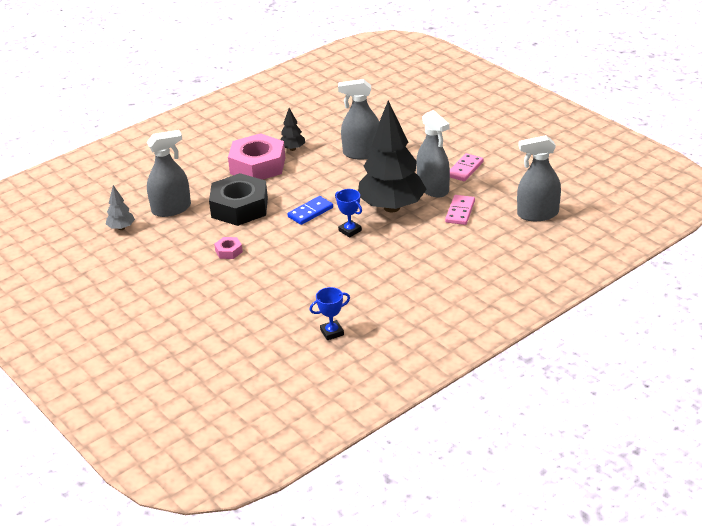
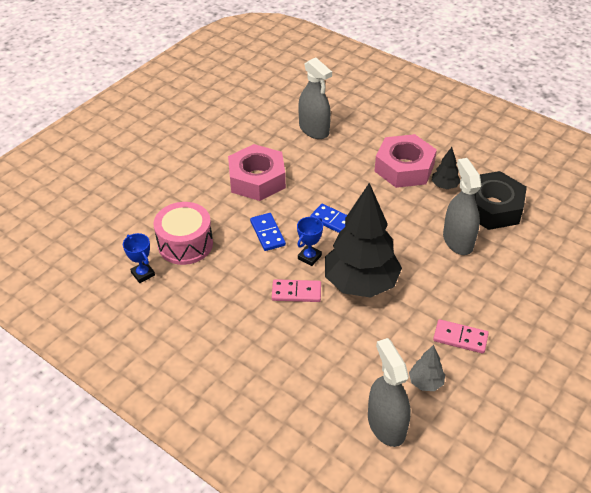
camera: 75 degrees right, 10 degrees up
(121, 228) = (278, 108): grey tree -> grey tree (425, 382)
(229, 251) = (257, 179): pink nut -> pink nut, size x2.36
(239, 207) = (328, 171): black nut -> black nut (492, 207)
(301, 303) = (185, 244): none -> pink drum
(309, 251) = (267, 233): none -> blue domino
(433, 188) = (409, 313): grey spray bottle -> none
(460, 212) = (369, 345): pink domino -> pink domino (296, 292)

